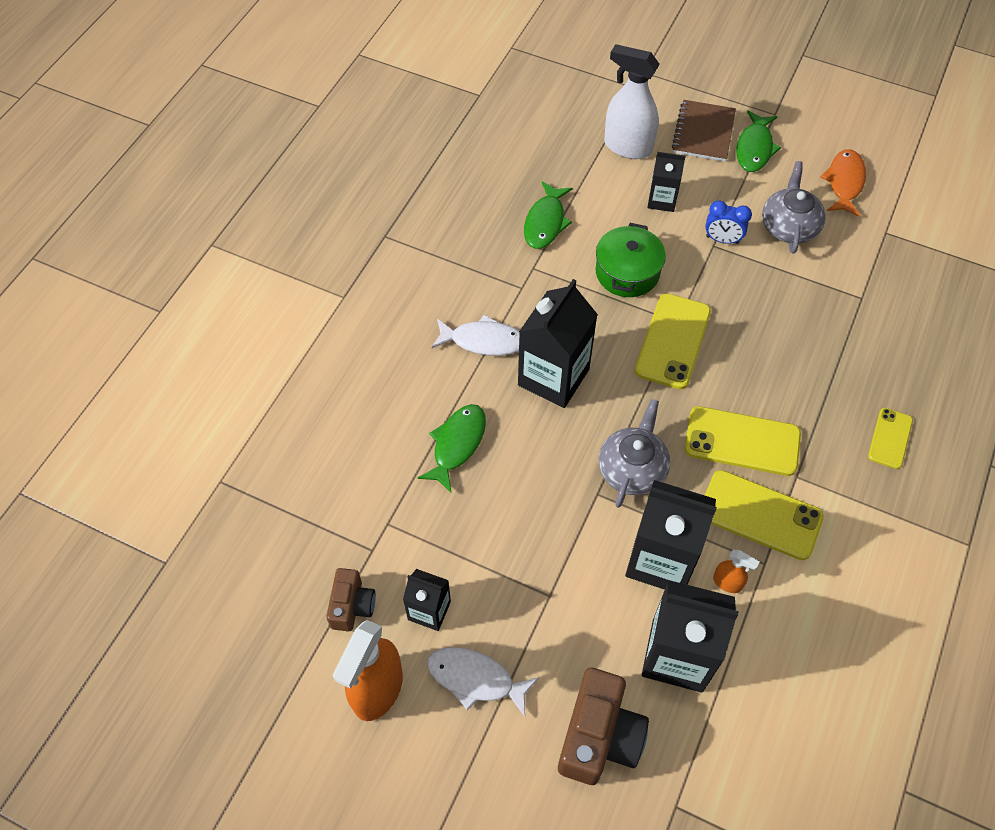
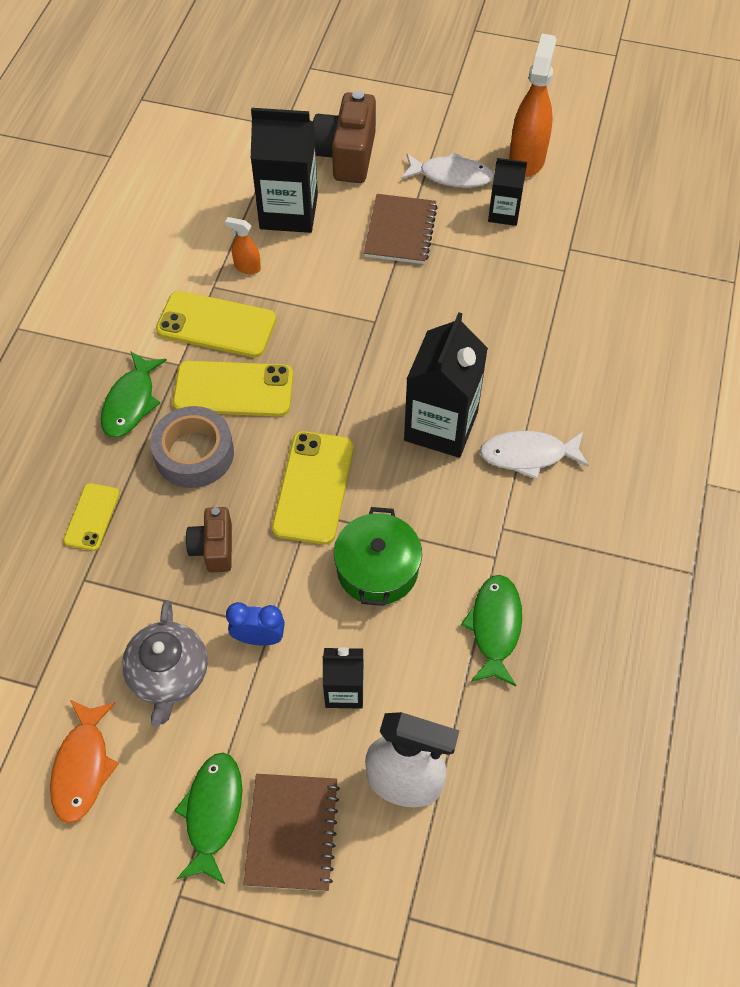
camera: 170 degrees right, 0 degrees up
(352, 606) = (570, 208): brown camera -> brown camera (213, 548)
(457, 444) = (522, 345): green fish -> green fish (131, 402)
(552, 605) = (400, 231): none -> brown notebook
(632, 469) = (344, 347): grey teapot -> none
(661, 560) = (308, 276): black carton -> none
(777, 385) = (194, 453): none -> grey tape
(890, 438) = (77, 415): yellow phone -> yellow phone (92, 517)

